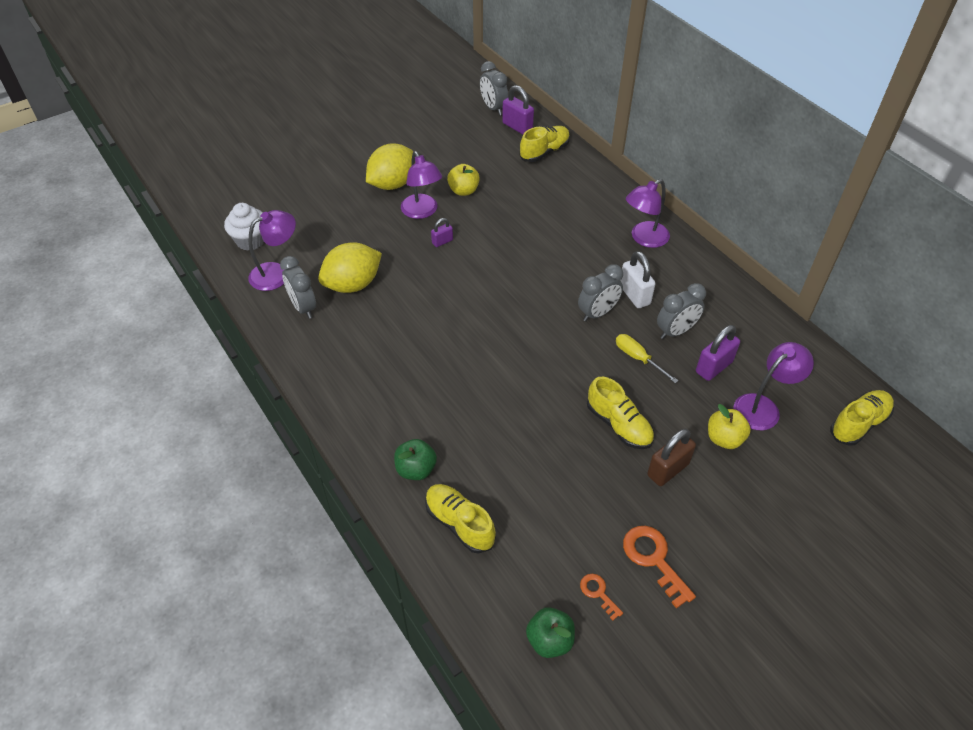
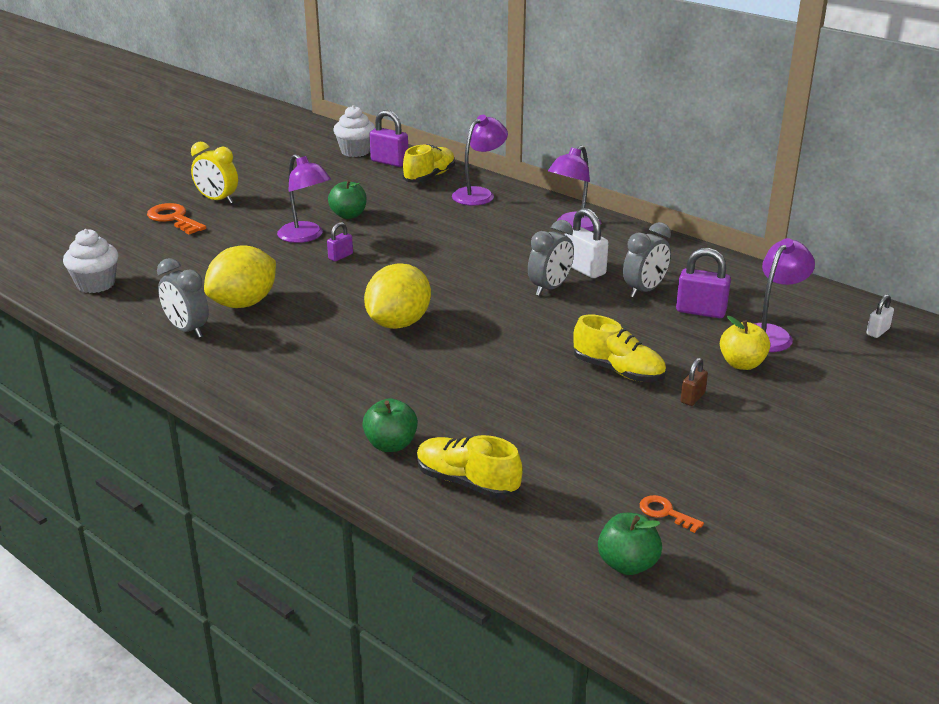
camera: 15 degrees left, 20 degrees down
(277, 273) = (141, 306): purple lamp -> purple lamp (479, 194)
(366, 153) = (217, 200): none -> yellow clock
(392, 184) = (260, 219): yellow lemon -> yellow lemon (398, 323)
(463, 191) = (348, 215): yellow apple -> green apple
(493, 108) = (355, 151): grey clock -> white cupcake
(638, 358) = (613, 316): yellow screwdriver -> none
(654, 559) = (715, 473): orange key -> orange key (174, 219)
(667, 469) = (692, 398): brown padlock -> brown padlock, size x0.58
(714, 367) = (700, 311): purple padlock -> purple padlock turned 75 degrees clockwise
(858, 424) = (877, 331): yellow shoe -> white padlock

